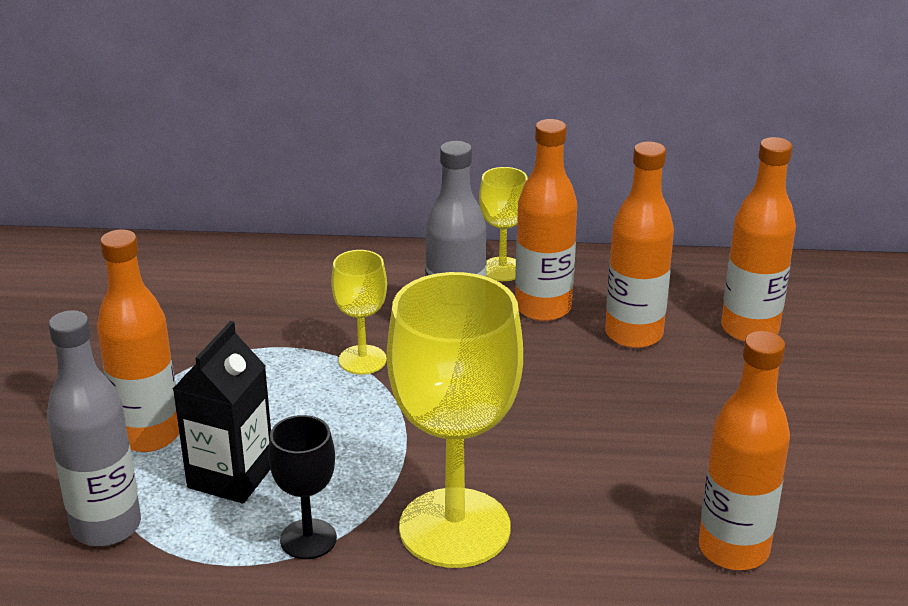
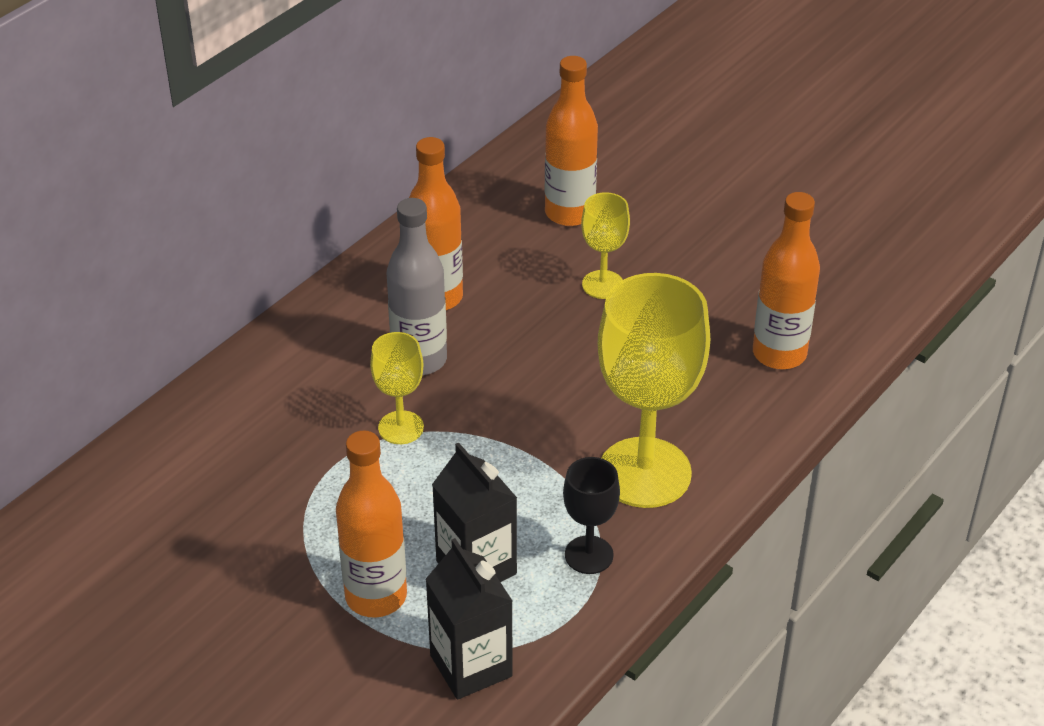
camera: 55 degrees left, 10 degrees up
(106, 526) = (471, 666): grey bottle -> black carton
(502, 269) = (361, 291): yellow goblet -> yellow goblet (603, 285)
(633, 334) = (517, 270): orange bottle -> none

